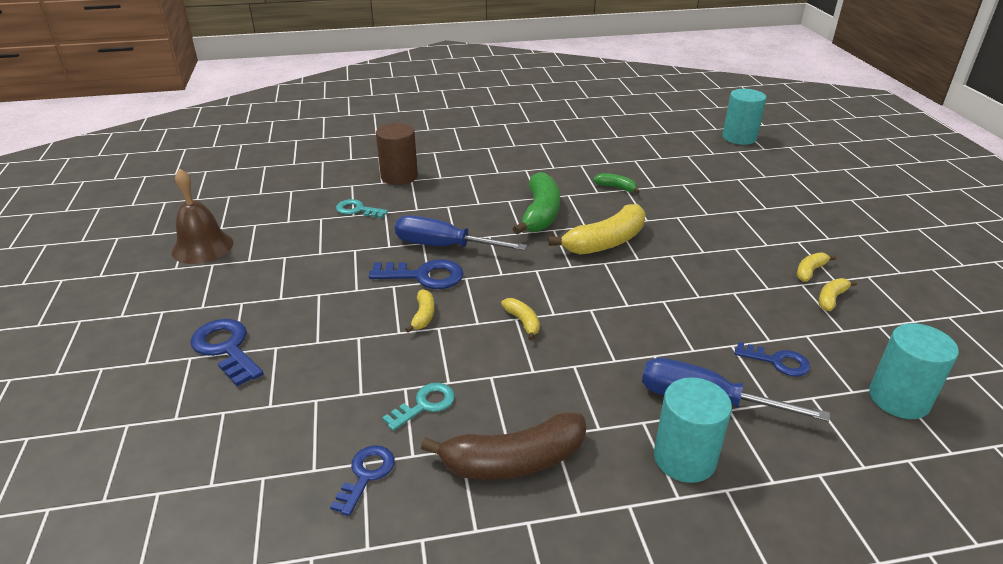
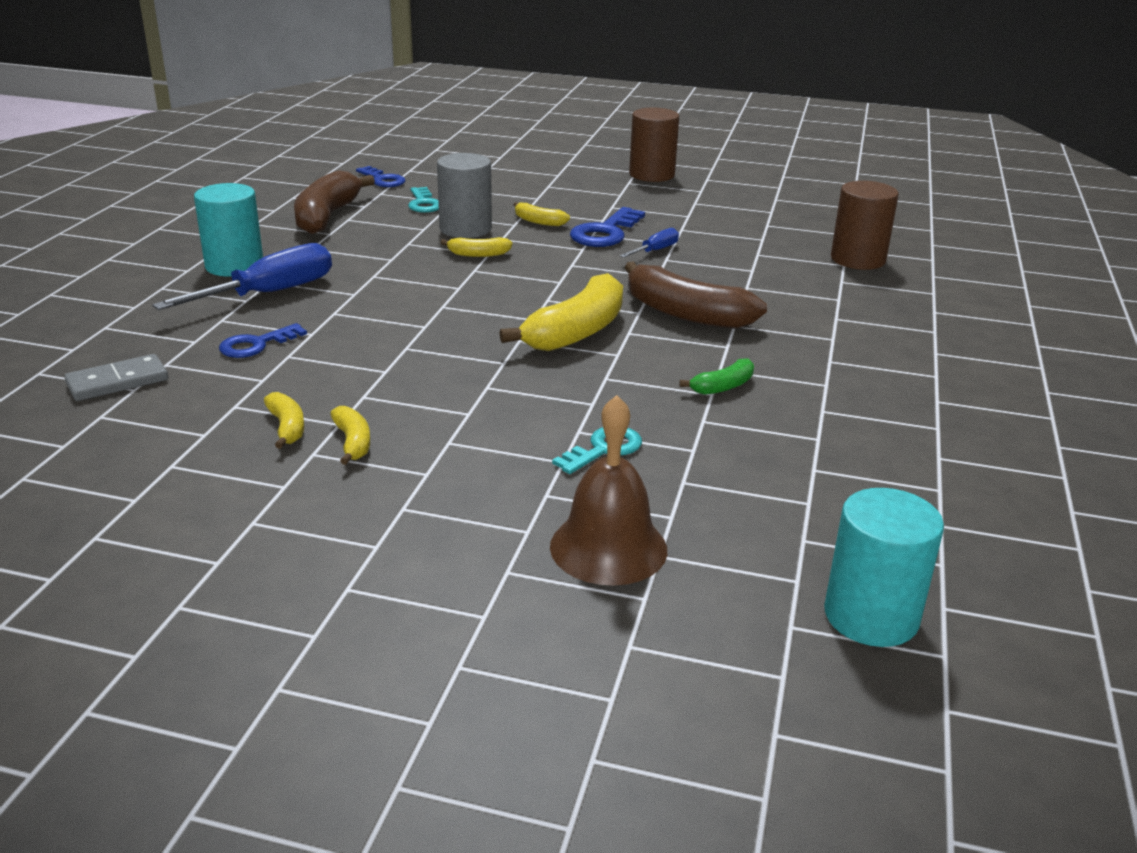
camera: 115 degrees right, 5 degrees down
(202, 247) = (747, 167): brown bell -> brown bell (608, 547)
(226, 348) = (574, 162): blue key -> none
(250, 290) = (652, 174): none -> brown cylinder
(357, 210) = (777, 227): turquoise key -> turquoise key (604, 449)
(444, 246) = (655, 251): blue screwdriver -> blue screwdriver, size x0.50
(473, 350) = (465, 229): none -> grey cylinder
(540, 214) = (685, 314): green banana -> brown banana
(605, 242) = (576, 332): yellow banana -> yellow banana turned 135 degrees counterclockwise
(899, 399) = (117, 382): turquoise cylinder -> grey domino

